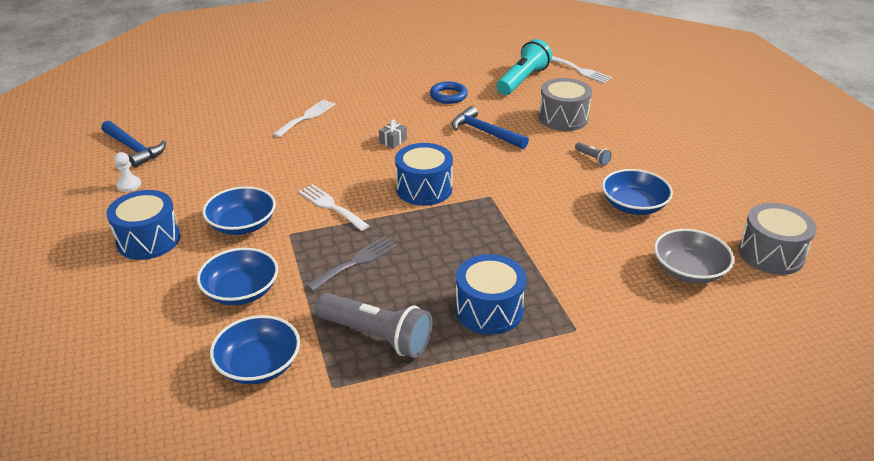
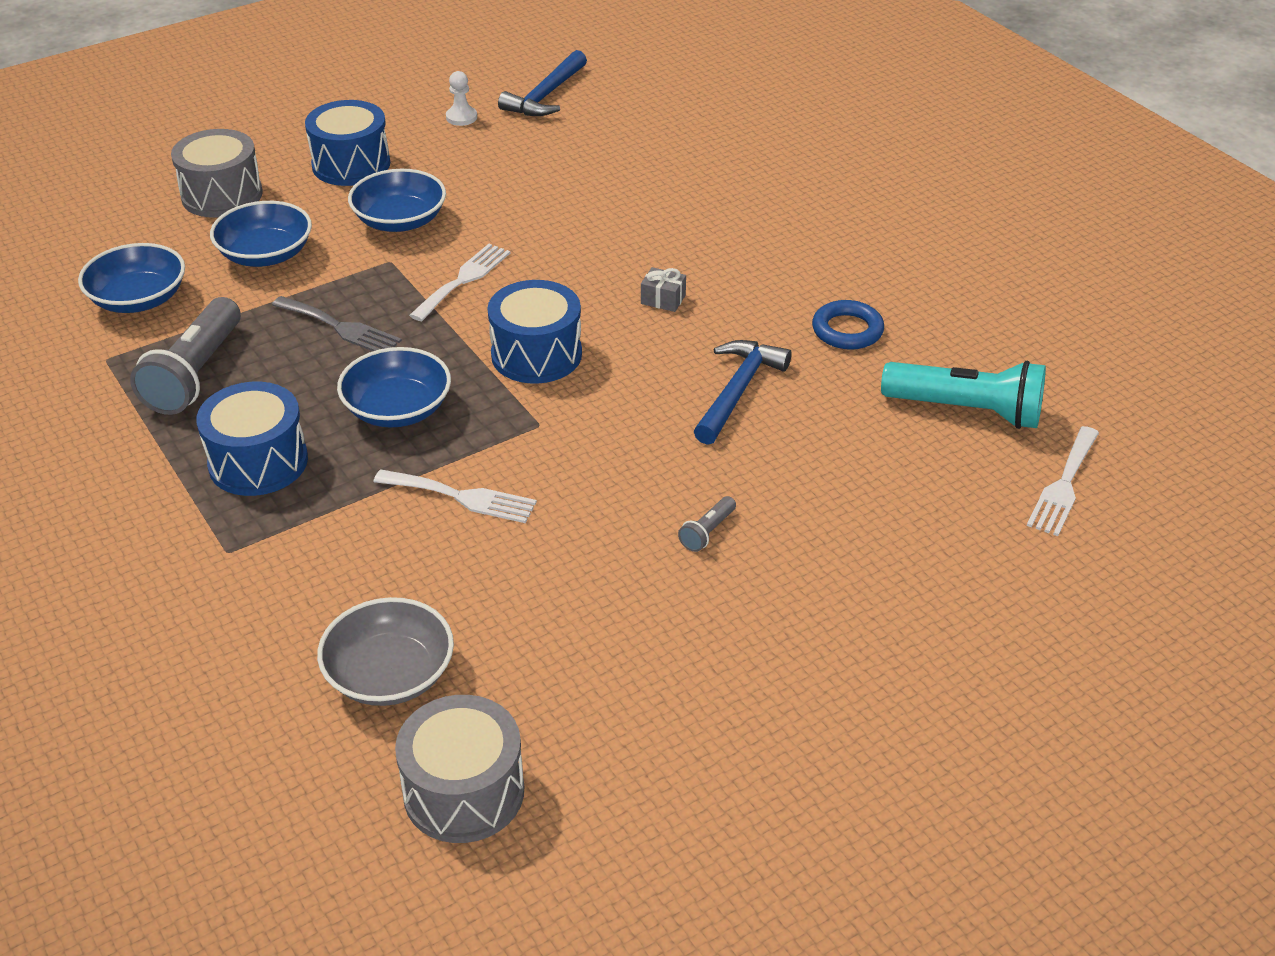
camera: 75 degrees right, 5 degrees up
(307, 117) = (696, 205): white fork -> white fork (462, 497)
(563, 118) = (839, 480): grey drum -> grey drum (222, 195)
(633, 205) = (566, 596): blue bowl -> blue bowl (397, 409)

